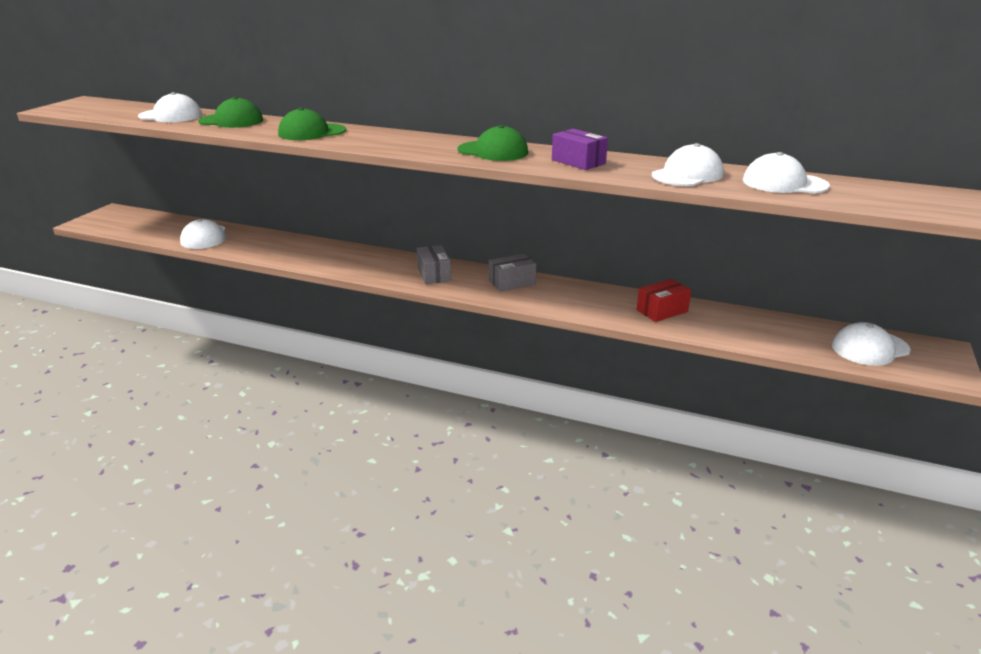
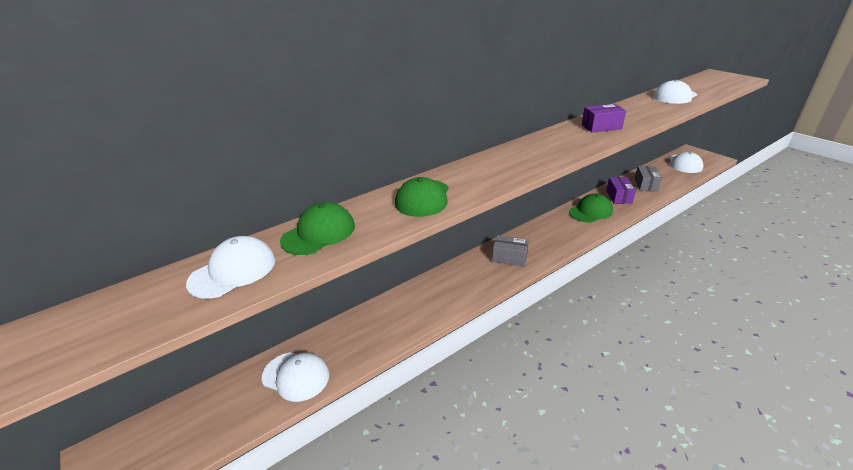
camera: 55 degrees left, 5 degrees up
(493, 151) = (555, 143): green cap -> green cap (590, 211)
(512, 282) = (547, 231): grey box -> grey box (646, 185)
(662, 311) = (619, 197): red box -> purple box
(687, 175) = (647, 110): white cap -> none

